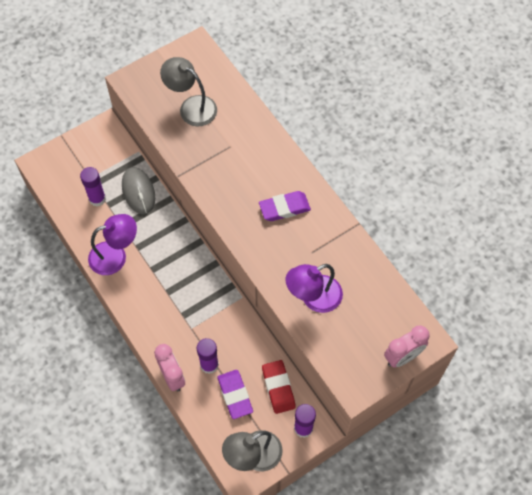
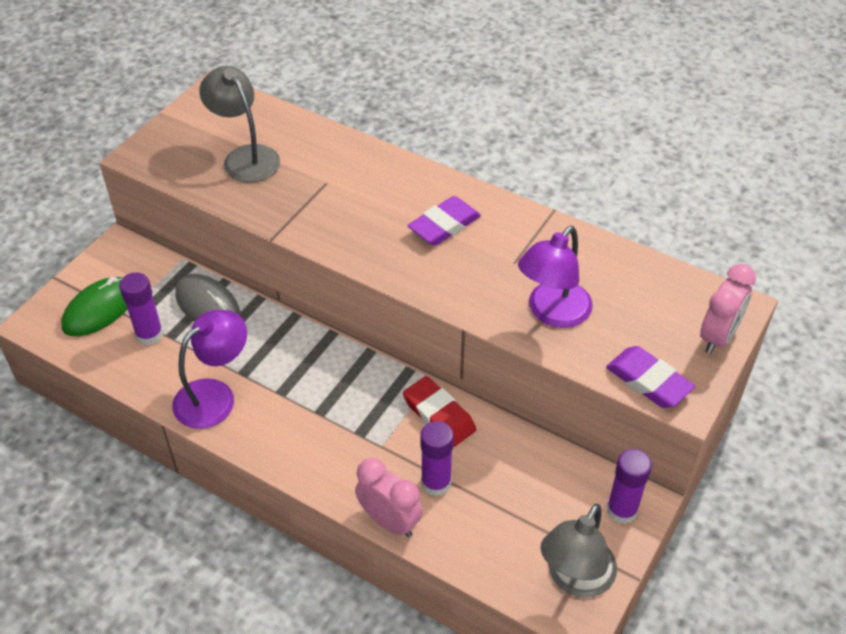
camera: 25 degrees left, 15 degrees down
(77, 169) = (99, 309): none -> green mouse
(191, 107) = (245, 157): grey lamp -> grey lamp turned 45 degrees clockwise
(235, 395) = (497, 507): purple eraser -> purple eraser (648, 381)
(278, 388) = (553, 472): red eraser -> red eraser (439, 415)

